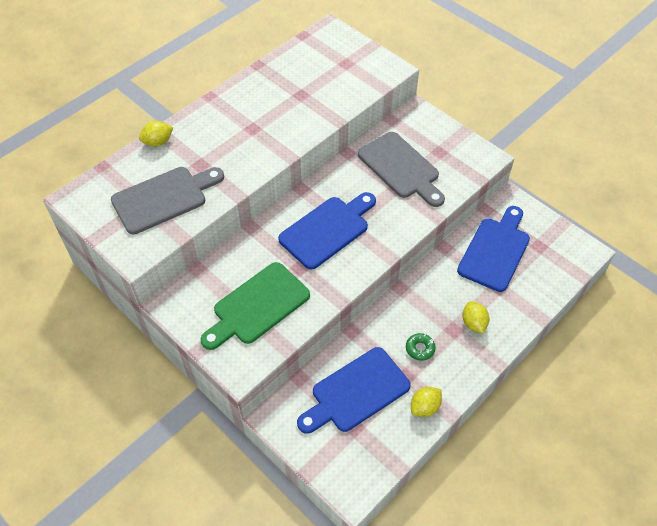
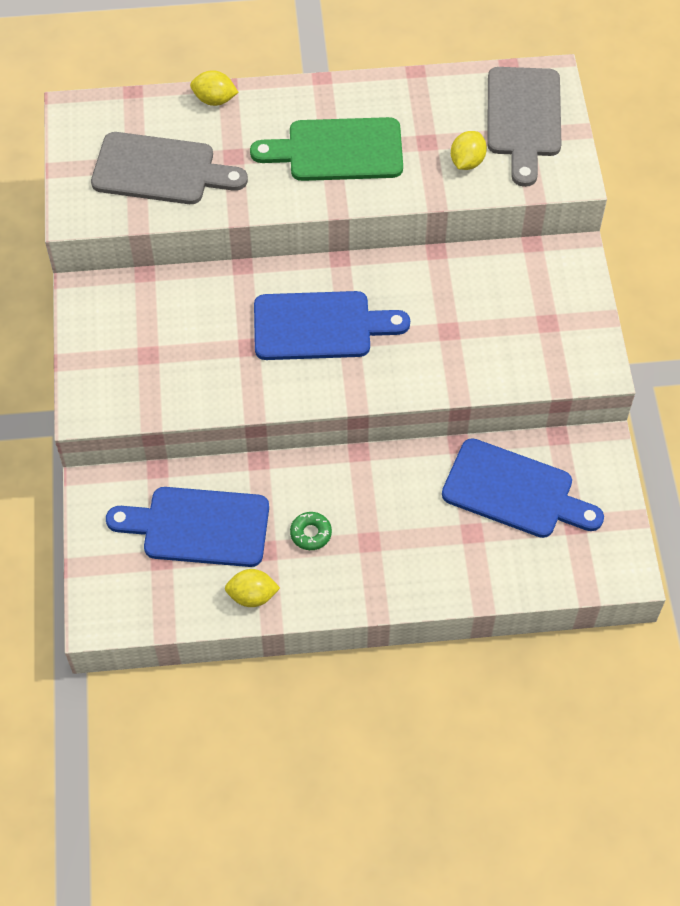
camera: 40 degrees right, 5 degrees up
(257, 306) = (165, 358): green cutting board -> green cutting board (337, 150)
(401, 168) = (479, 311): grey cutting board -> grey cutting board (523, 118)
(473, 323) = (399, 551): yellow lemon -> yellow lemon (467, 162)
(495, 251) = (514, 491): blue cutting board -> blue cutting board turned 45 degrees clockwise

